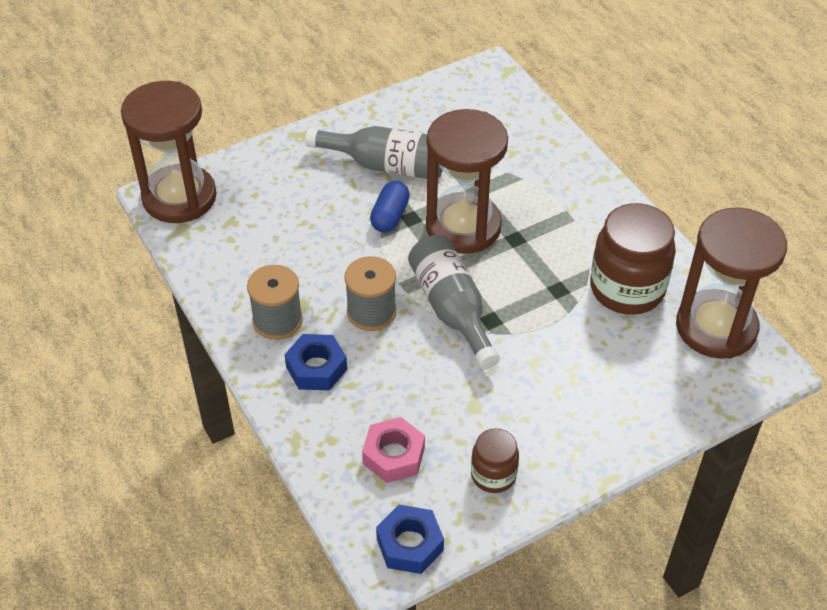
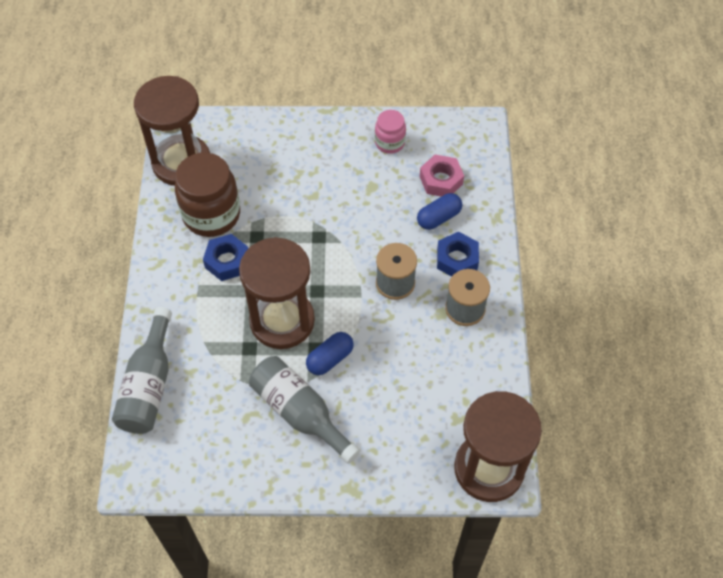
camera: 150 degrees left, 10 degrees up
(367, 406) = (438, 217): none -> blue capsule
(410, 544) = (462, 129): blue nut -> blue nut (227, 261)
(452, 309) = (339, 257): grey bottle -> grey bottle (149, 385)
(493, 475) = (389, 143): brown jar -> pink jar

